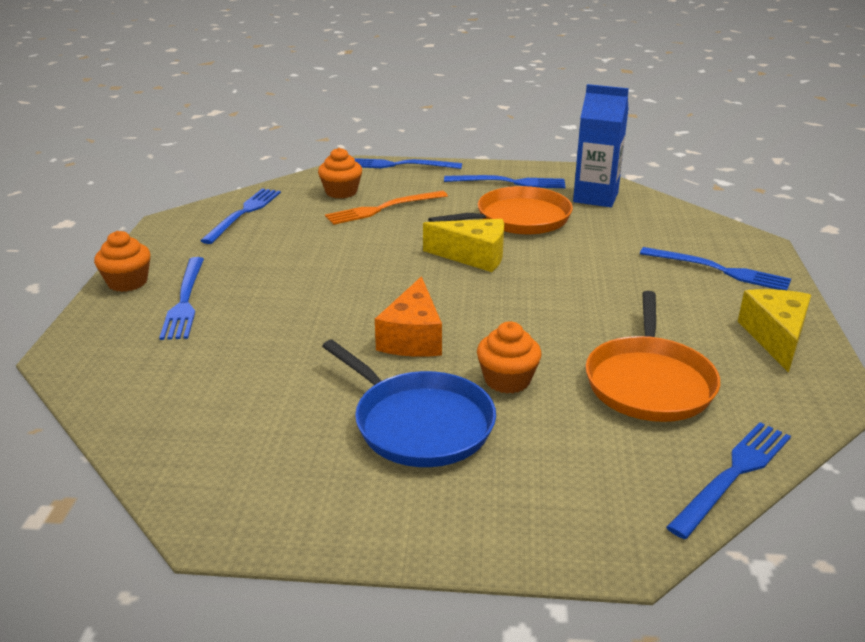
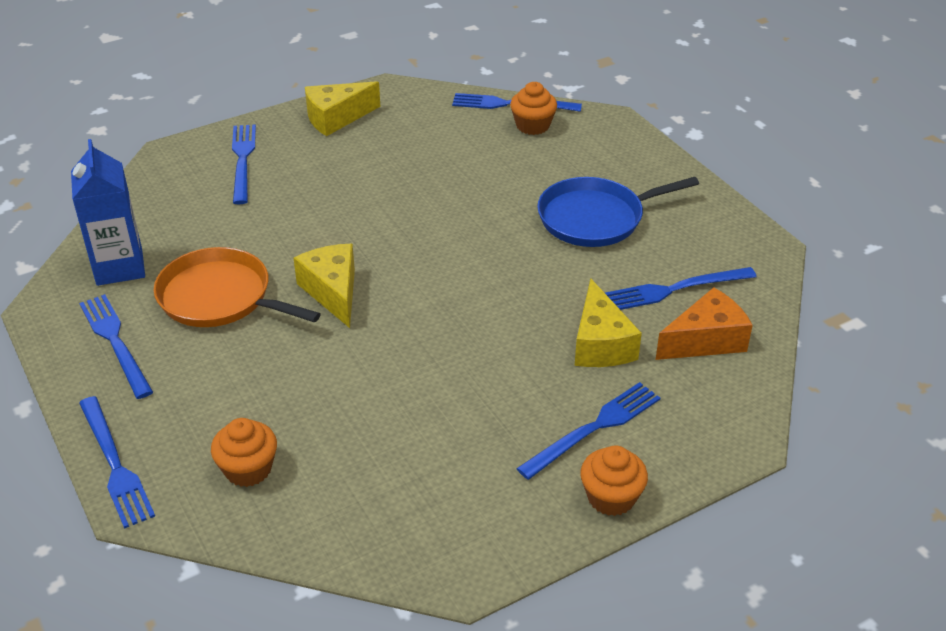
camera: 125 degrees left, 10 degrees up
(244, 213) = (381, 520): blue fork -> blue fork (675, 289)
(253, 341) = (600, 344): none -> yellow cheese
(383, 208) = (270, 406): orange fork -> none
(413, 337) = (503, 265): orange cheese -> orange cheese (705, 340)
(419, 423) = (595, 218): blue pan -> blue pan turned 120 degrees counterclockwise
(507, 380) = (508, 203): orange cupcake -> orange cupcake (532, 125)
(649, 382) = (448, 150): orange pan -> none

